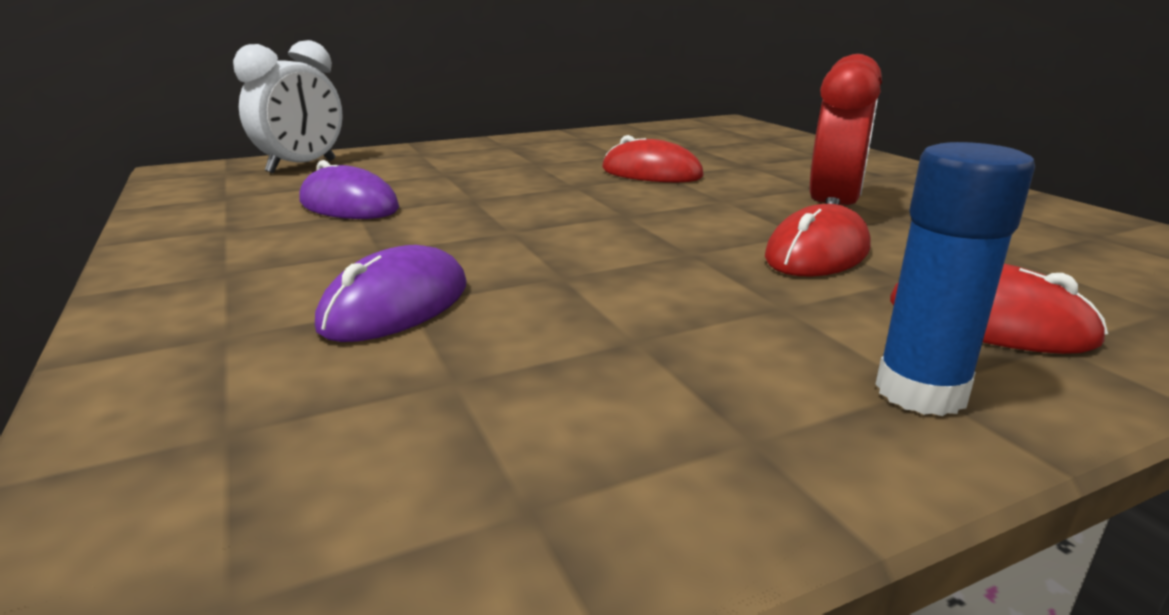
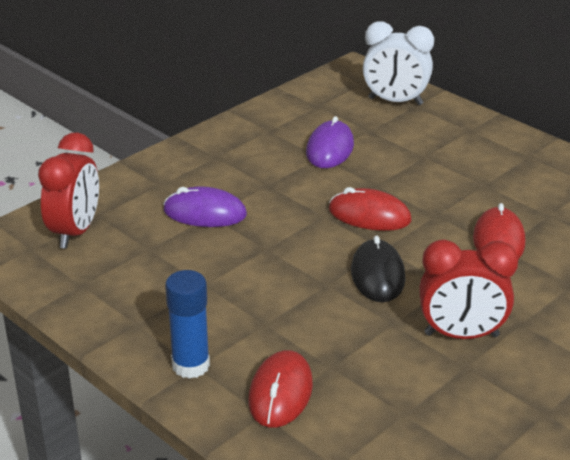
camera: 70 degrees right, 10 degrees up
(256, 482) = (75, 232): none -> red clock
(685, 225) = (377, 275): none -> black mouse
(817, 253) = (356, 331): red mouse -> red mouse (369, 215)

